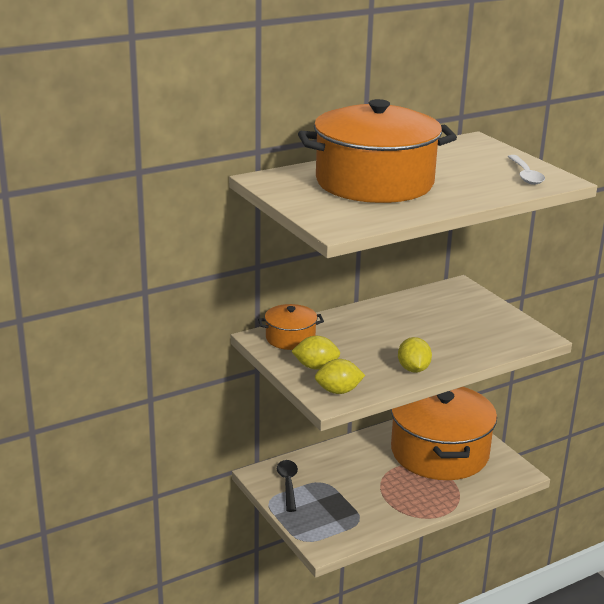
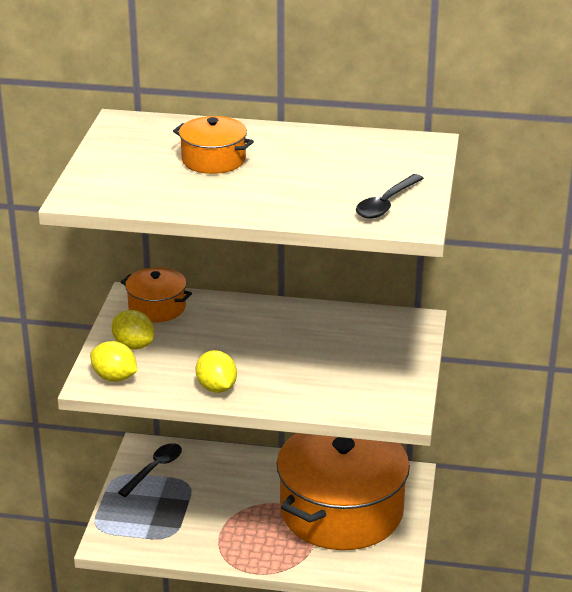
camera: 40 degrees right, 5 degrees up
(374, 182) = (213, 160): orange pot -> orange pot, size x0.45
(413, 369) = (216, 388): yellow lemon -> yellow lemon turned 60 degrees counterclockwise
(525, 175) = (386, 204): white spoon -> black spoon

